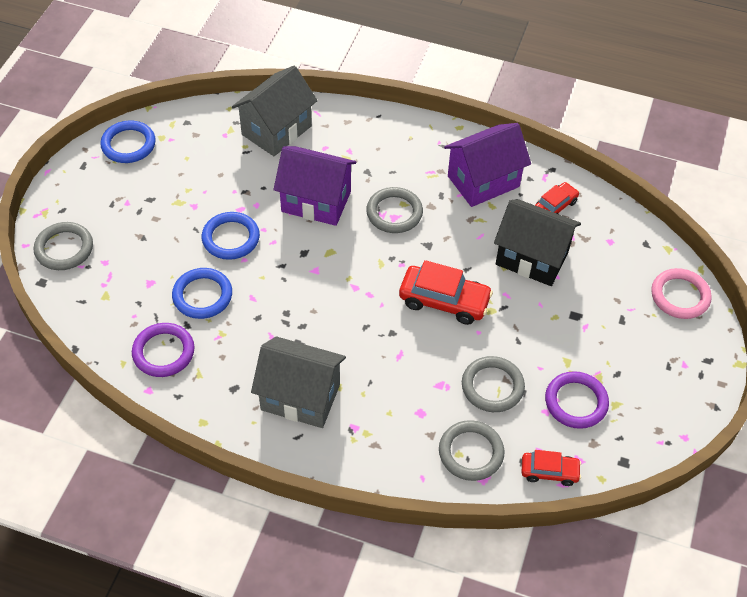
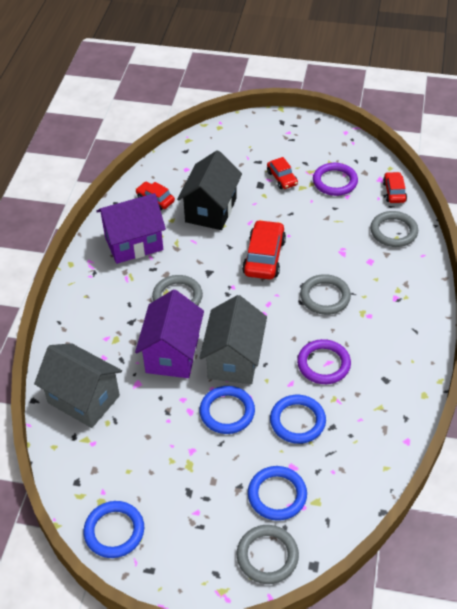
camera: 95 degrees left, 5 degrees down
(123, 265) = (277, 495): none -> blue ring
(163, 352) = (365, 438): purple ring -> purple ring (323, 364)
(300, 397) = (380, 334): grey house -> grey house (234, 359)
(483, 181) = (134, 243): purple house -> purple house turned 75 degrees counterclockwise
(492, 386) = (335, 224): grey ring -> grey ring (325, 297)
(586, 341) = (282, 178): none -> red car
(680, 296) = (230, 134): pink ring -> none

